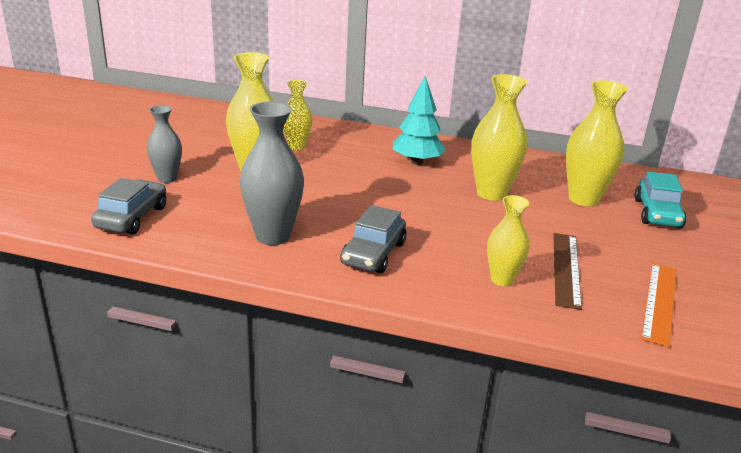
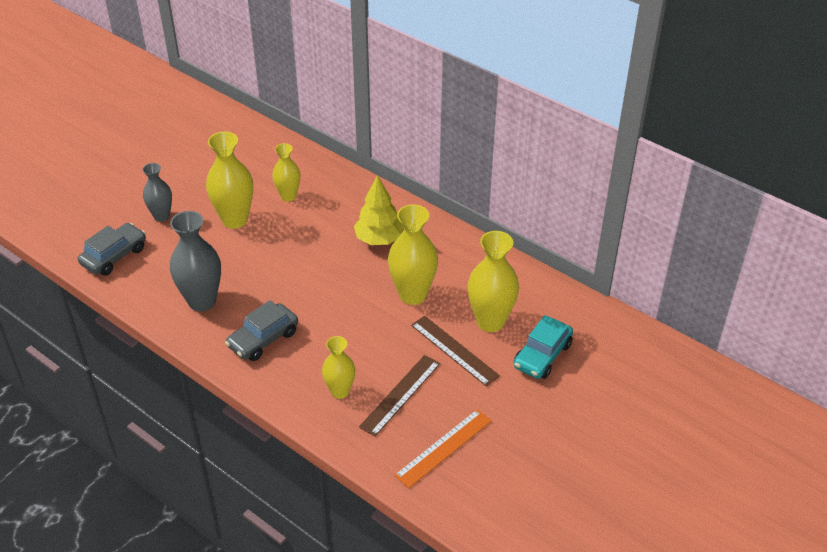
camera: 25 degrees right, 15 degrees up
(417, 162) = (379, 239): turquoise tree -> yellow tree
(576, 225) = (454, 350): none -> brown ruler

